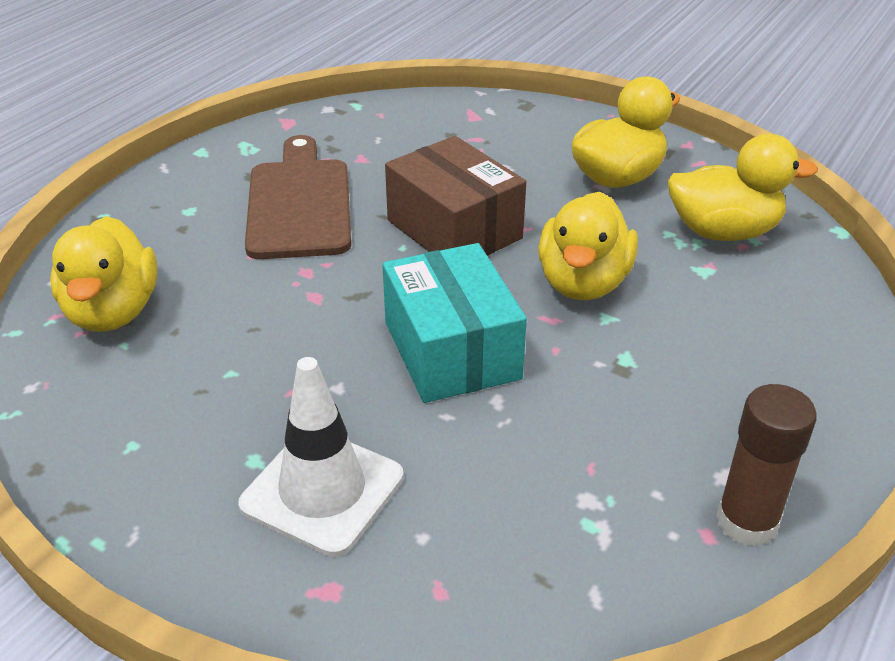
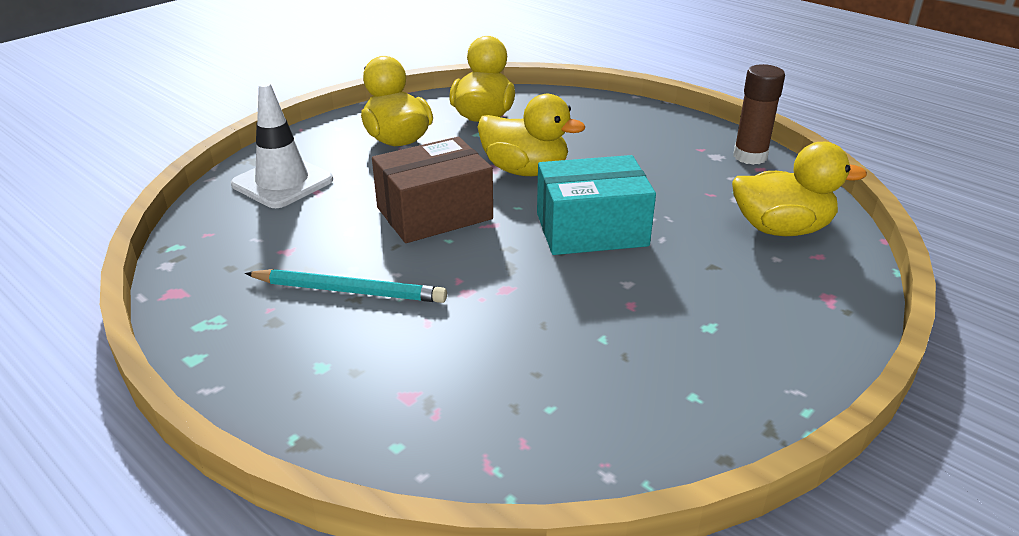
camera: 80 degrees left, 5 degrees down
(113, 312) = (494, 418): yellow duck -> yellow duck (781, 229)
(299, 203) = (349, 291): brown cutting board -> turquoise pencil
(322, 491) = (739, 295): white traffic cone -> white traffic cone (282, 182)

